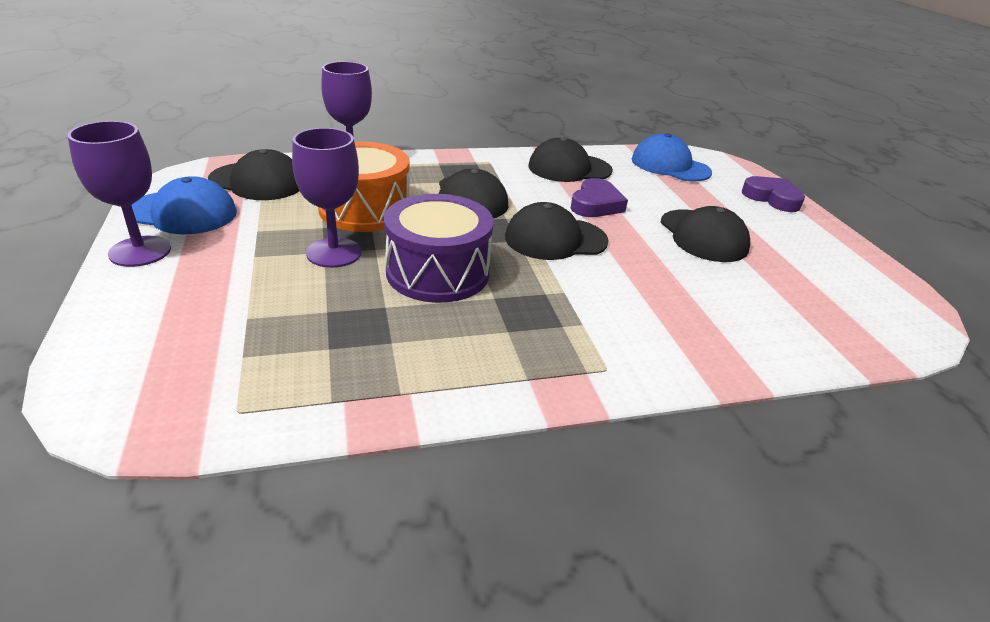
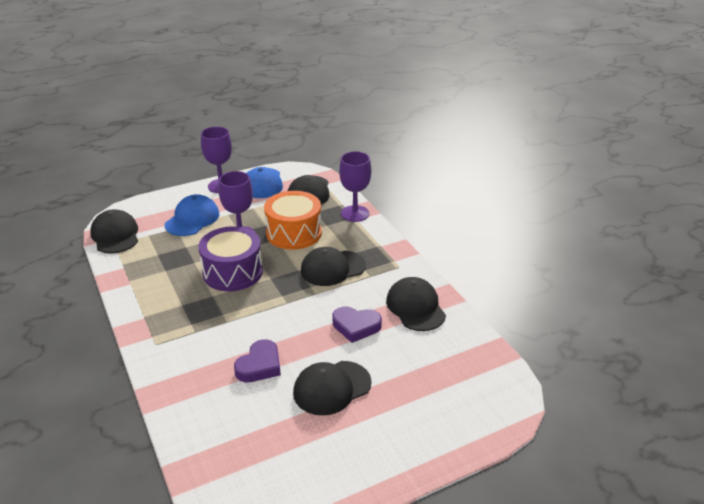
camera: 80 degrees right, 0 degrees up
(555, 239) = (291, 311): black cap -> black cap (115, 235)
(670, 166) = (468, 368): blue cap -> blue cap (192, 219)
(772, 198) = (438, 442): purple heart -> purple heart (259, 365)

